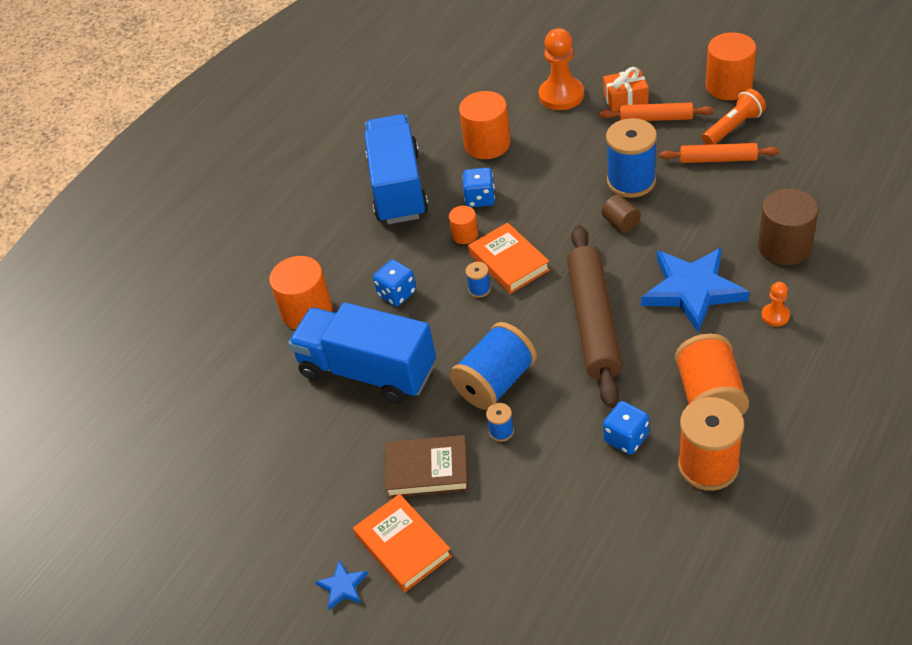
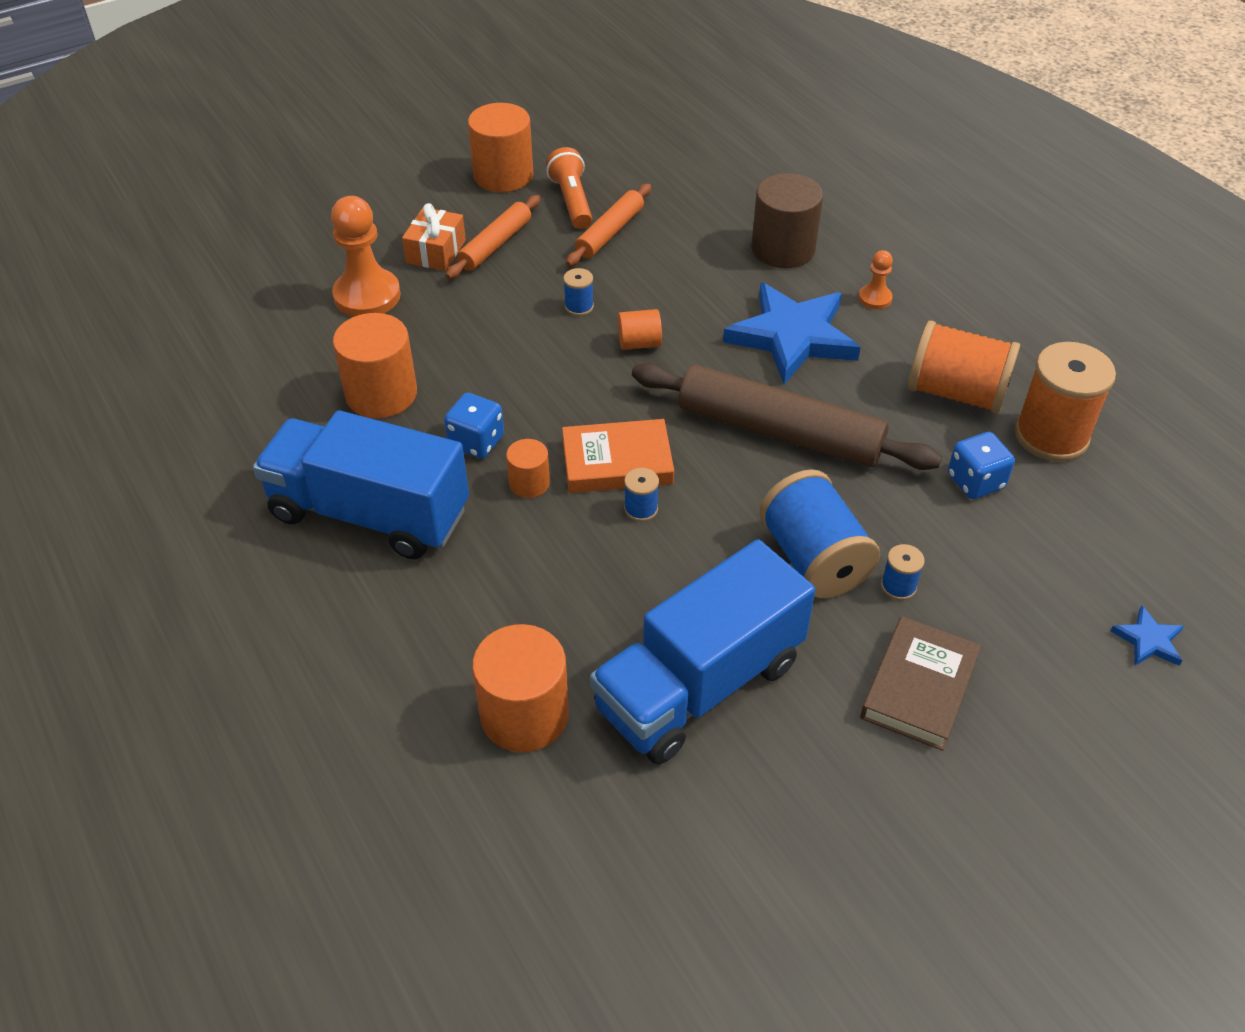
camera: 70 degrees left, 0 degrees up
(342, 587) = (1072, 863): blue star -> blue star (1148, 640)
(397, 293) = (577, 595): blue dice -> none
(403, 546) = (1033, 764): orange book -> none
(621, 223) = (639, 343): brown cylinder -> orange cylinder
(631, 181) = (579, 306): blue spool -> blue spool, size x0.44

